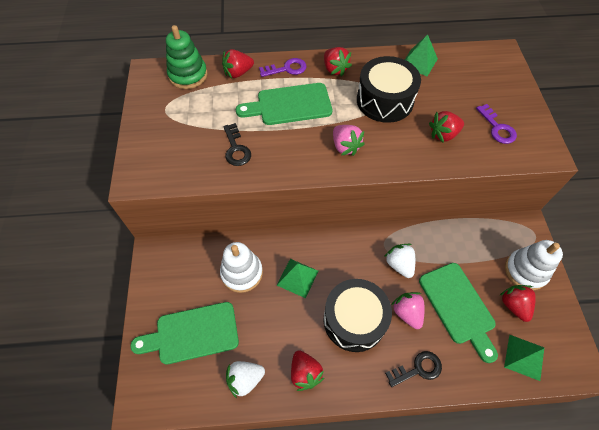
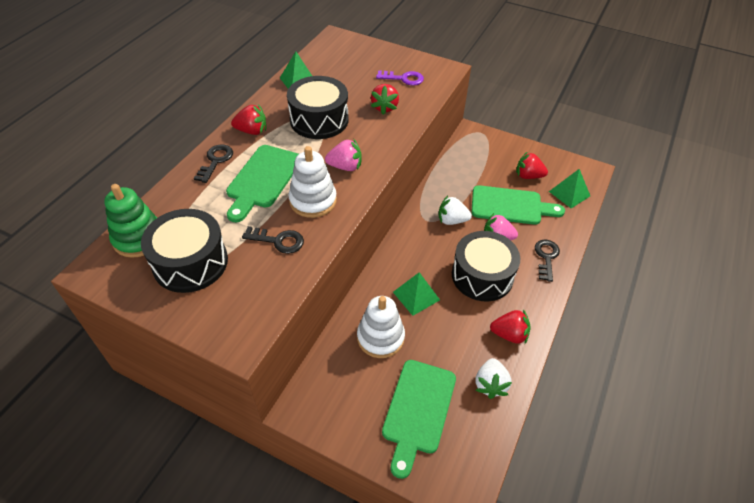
camera: 60 degrees left, 10 degrees down
(185, 113) = (190, 262): none -> black drum
(238, 73) = (181, 198): red strawberry -> none
(287, 69) = (216, 161): purple key -> black key
(525, 271) = (506, 154): white stacking toy -> white stacking toy (313, 201)

